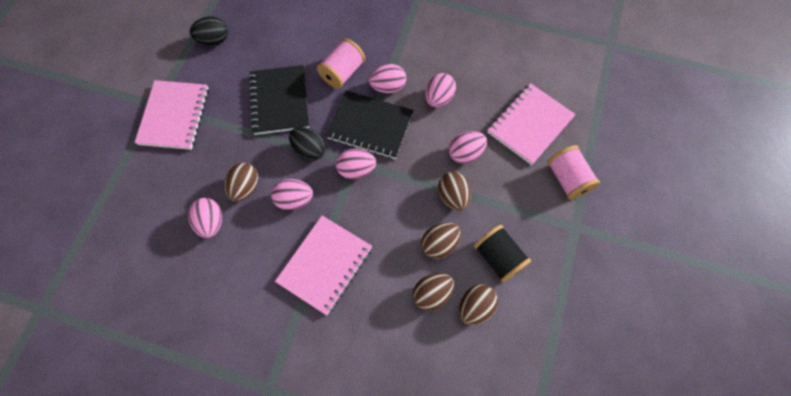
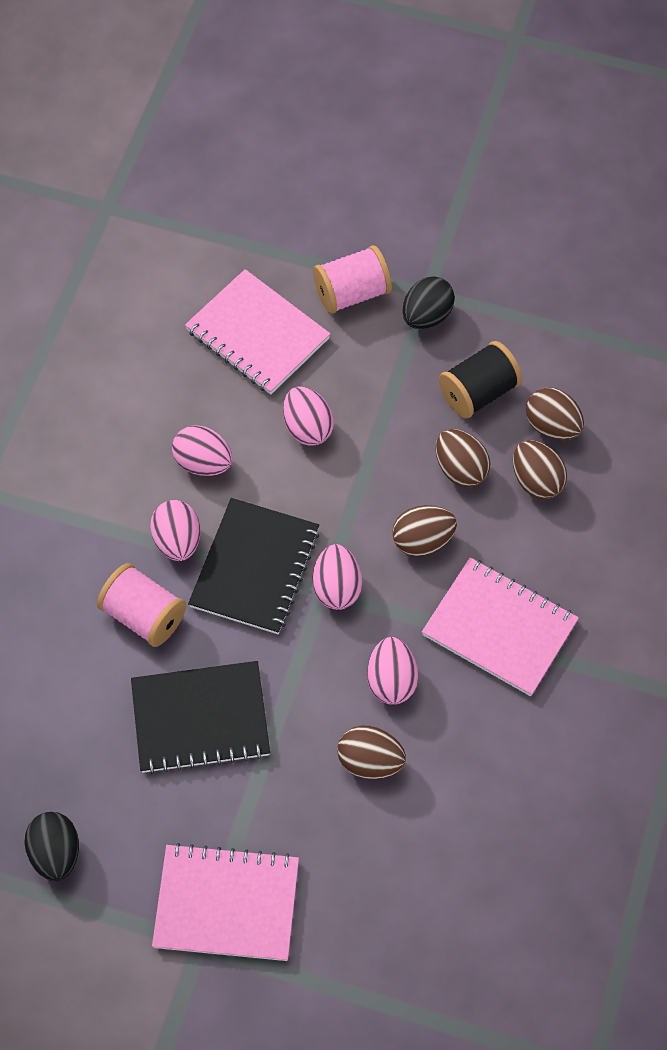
camera: 90 degrees left, 5 degrees down
(211, 222) = (434, 810): pink egg -> none
(309, 150) = (300, 662): black egg -> black egg (426, 316)
(453, 196) = (382, 448): brown egg -> brown egg (422, 540)

